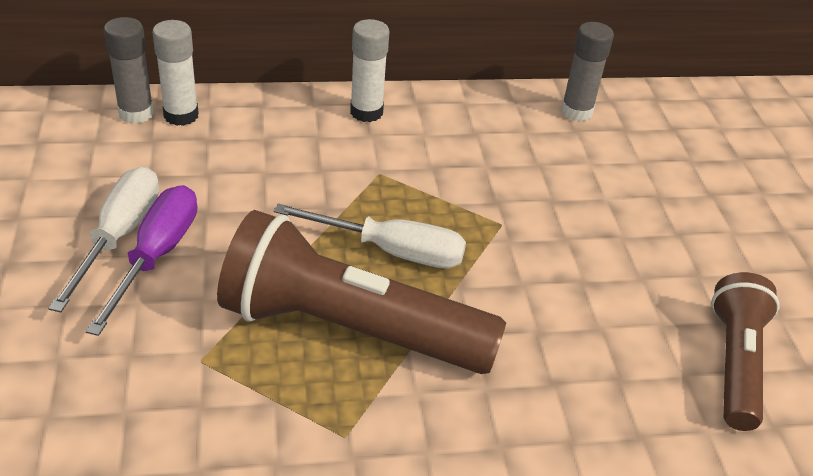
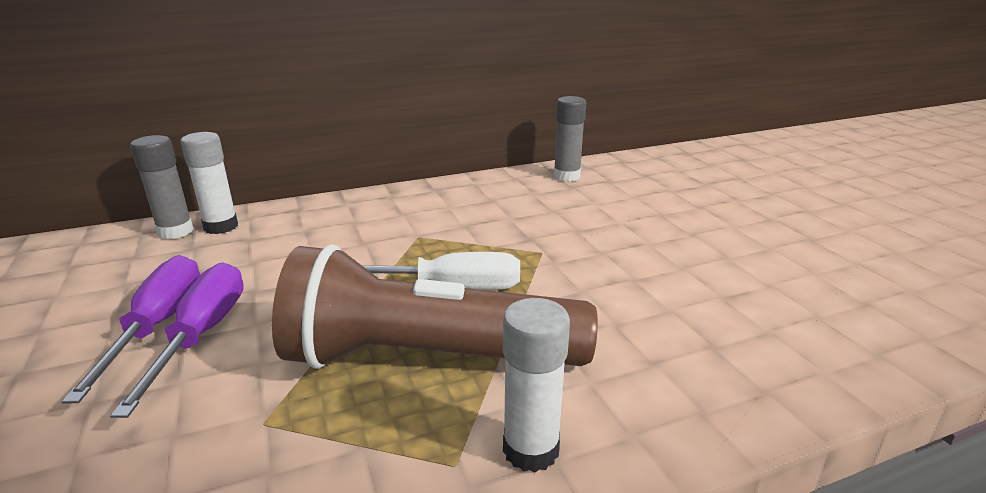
camera: 10 degrees left, 15 degrees down
(119, 236) = (158, 325): white screwdriver -> purple screwdriver
(366, 112) = (393, 200): white glue stick -> white glue stick (530, 449)
(735, 363) = (804, 312): brown flashlight -> none

